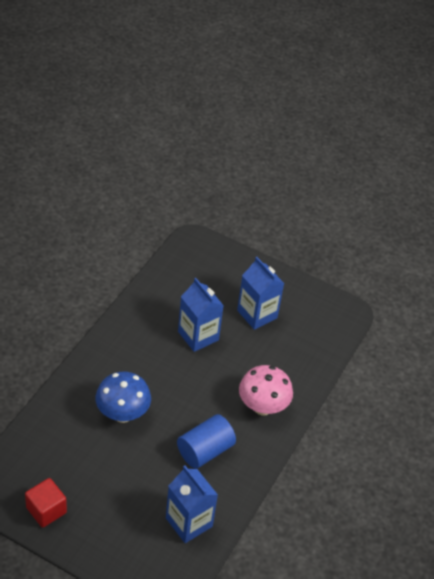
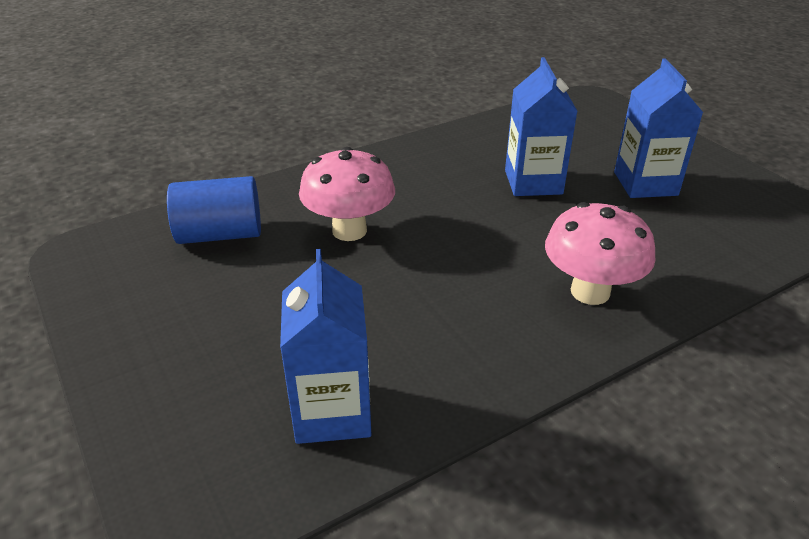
camera: 35 degrees right, 10 degrees down
(46, 510) = (127, 303): red cube -> none
(122, 414) = (349, 230): blue mushroom -> pink mushroom
(205, 451) = (444, 316): blue cylinder -> blue cylinder (220, 234)

